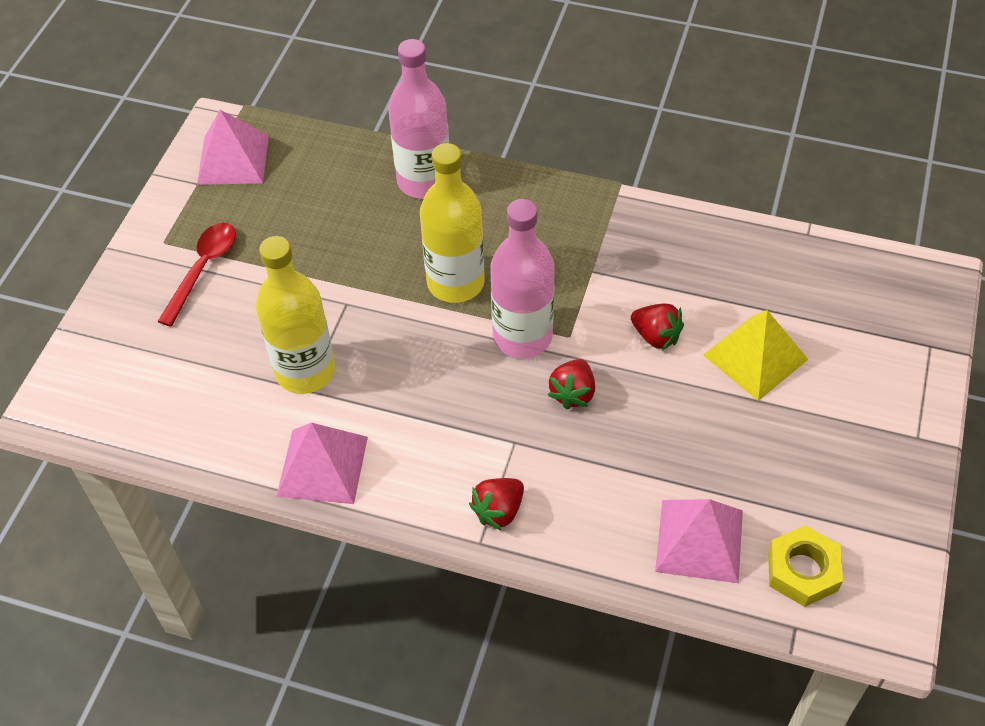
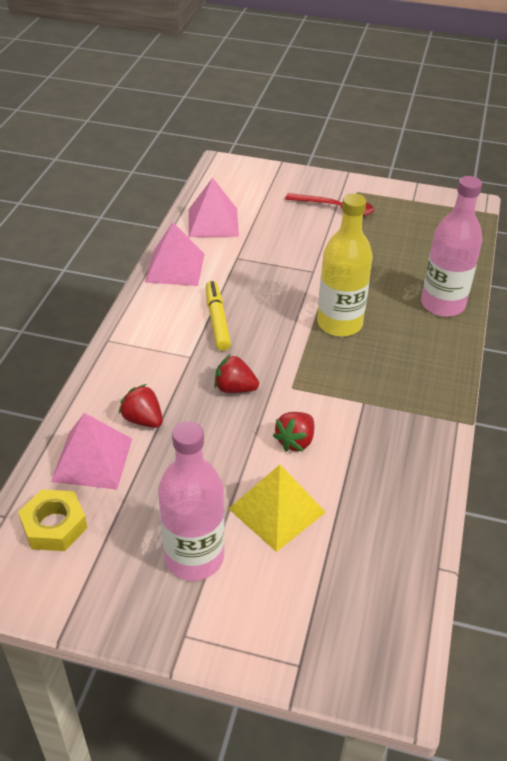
camera: 85 degrees right, 10 degrees down
(233, 159) = (440, 213): pink pyramid -> pink pyramid (213, 222)
(305, 371) = (252, 256): yellow bottle -> none
(444, 412) = (217, 320): none -> yellow marker
(499, 511) = (132, 349): red strawberry -> red strawberry (143, 419)
(522, 336) = (289, 360): pink bottle -> pink bottle (194, 557)

